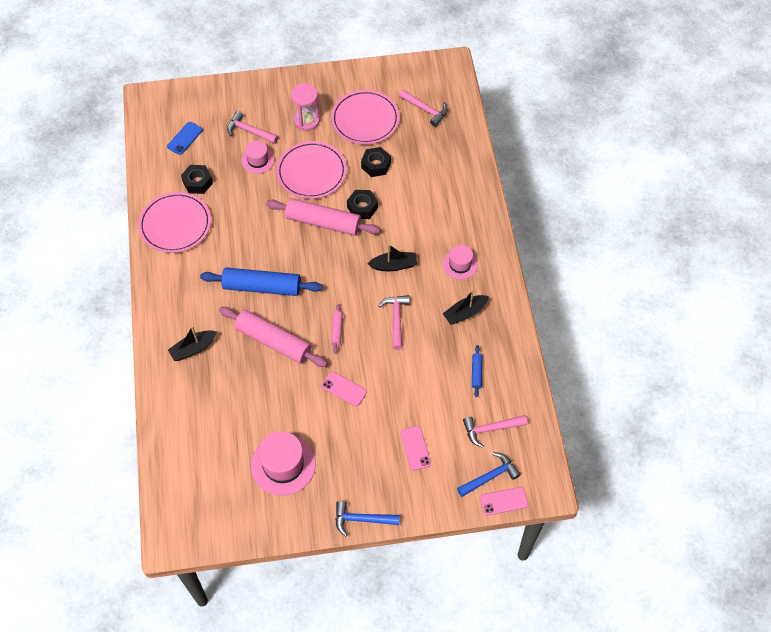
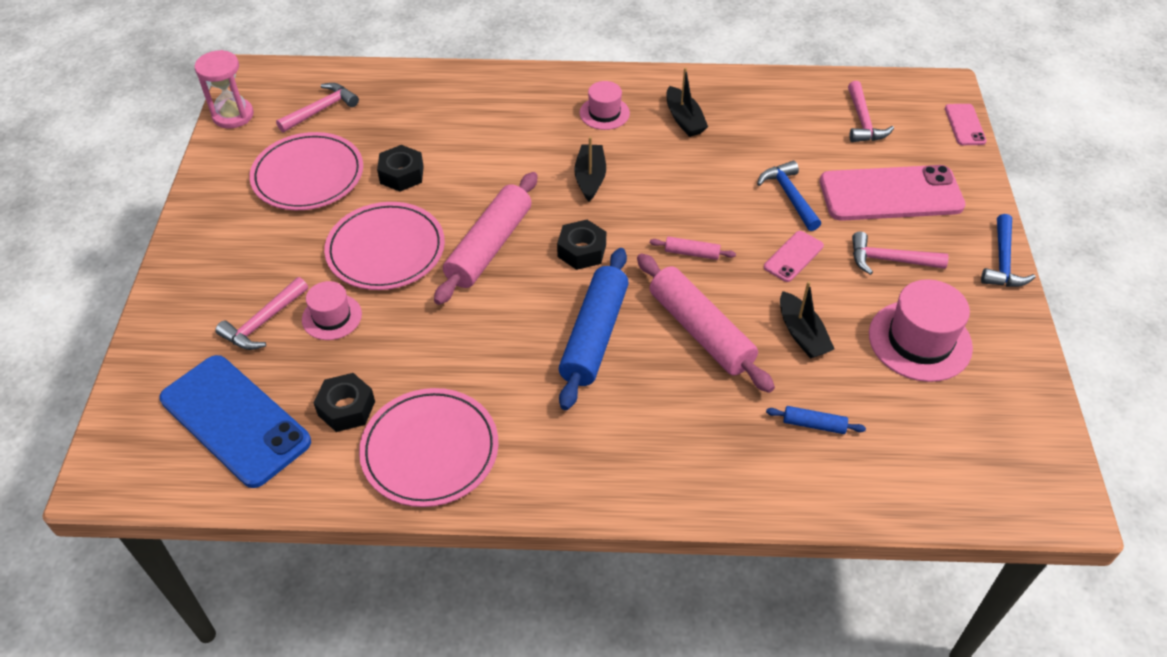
camera: 80 degrees left, 10 degrees down
(185, 138) = (235, 420): blue phone -> blue phone, size x2.14
(193, 348) = (700, 442): black boat -> black boat (801, 334)
(273, 341) = (700, 331): pink rolling pin -> pink rolling pin turned 75 degrees counterclockwise
(306, 120) = (276, 244): pink hourglass -> pink hourglass (233, 115)
(362, 207) = (476, 199): black nut -> black nut (582, 251)
(396, 319) = (682, 187): pink hammer -> pink hammer (889, 260)
(415, 448) = (890, 194): pink phone -> pink phone, size x2.14
(476, 373) = (778, 122): blue rolling pin -> blue rolling pin (814, 424)
(490, 476) = (930, 131): blue hammer -> blue hammer (789, 196)

